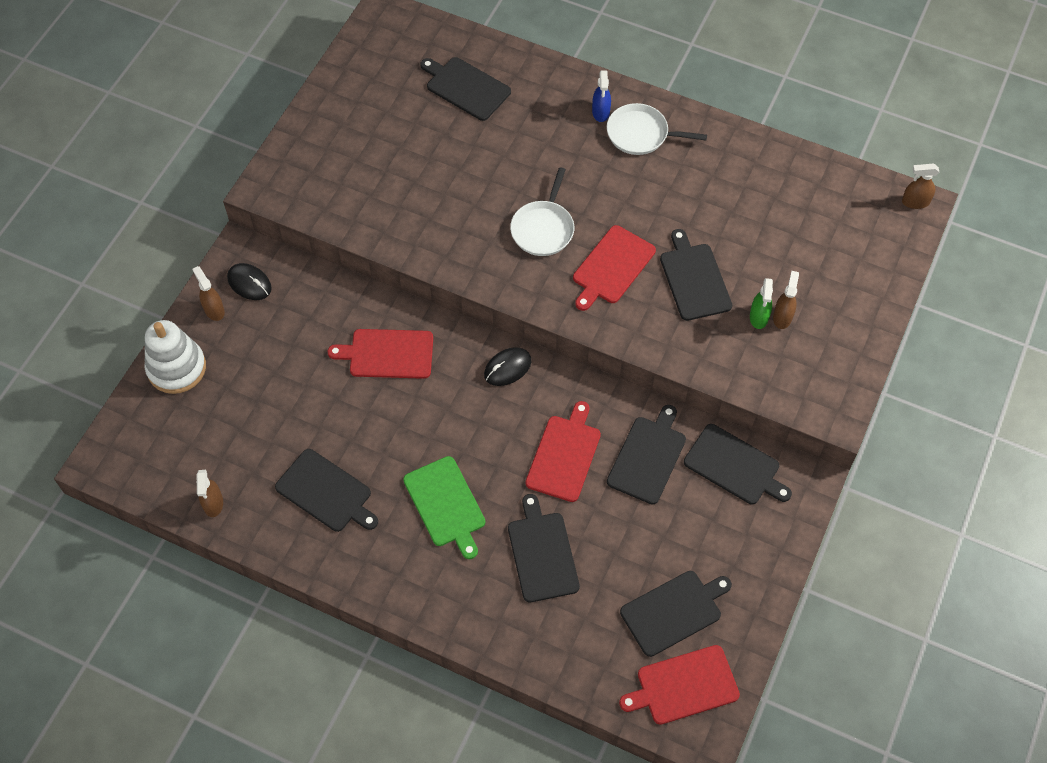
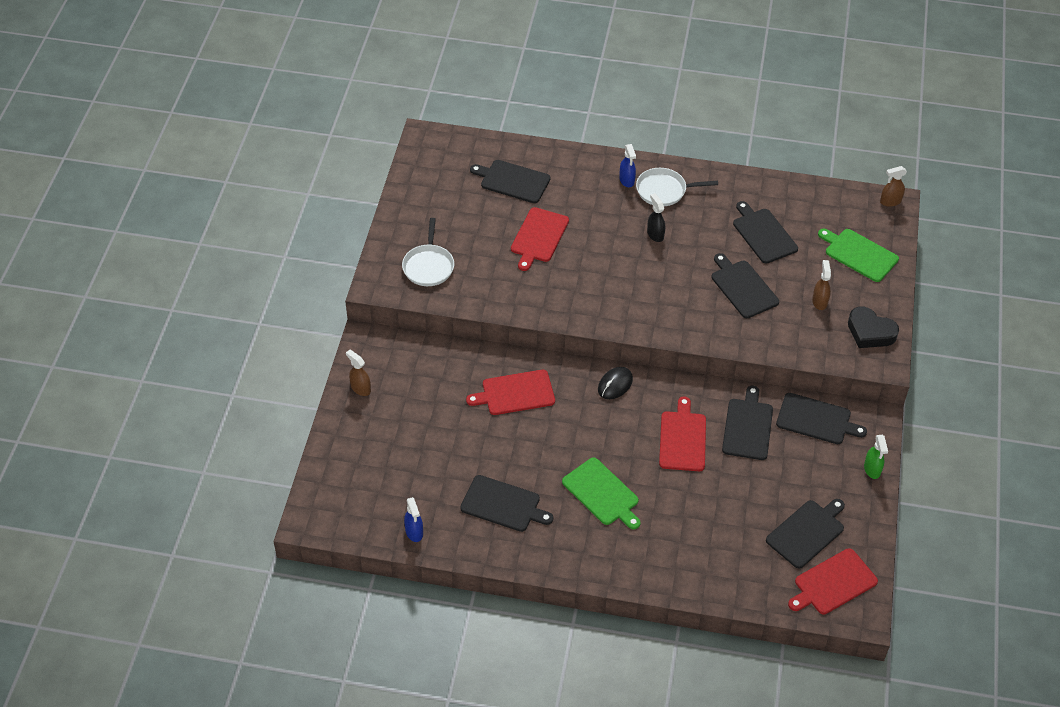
camera: 15 degrees left, 10 degrees down
(177, 368) = (346, 438): white stacking toy -> none
(213, 504) = (414, 532): brown spray bottle -> blue spray bottle
(249, 283) = (382, 363): black mouse -> none
(542, 553) = (691, 513): black cutting board -> black cutting board (763, 234)
(543, 229) = (612, 273): white pan -> white pan (428, 266)
(611, 189) = (655, 234): none -> black spray bottle
(612, 267) = (676, 291): red cutting board -> red cutting board (538, 237)
(759, 317) = (802, 305): green spray bottle -> green spray bottle (872, 469)
(832, 370) = (870, 332): none -> black heart
(852, 264) = (859, 254): none -> green cutting board

